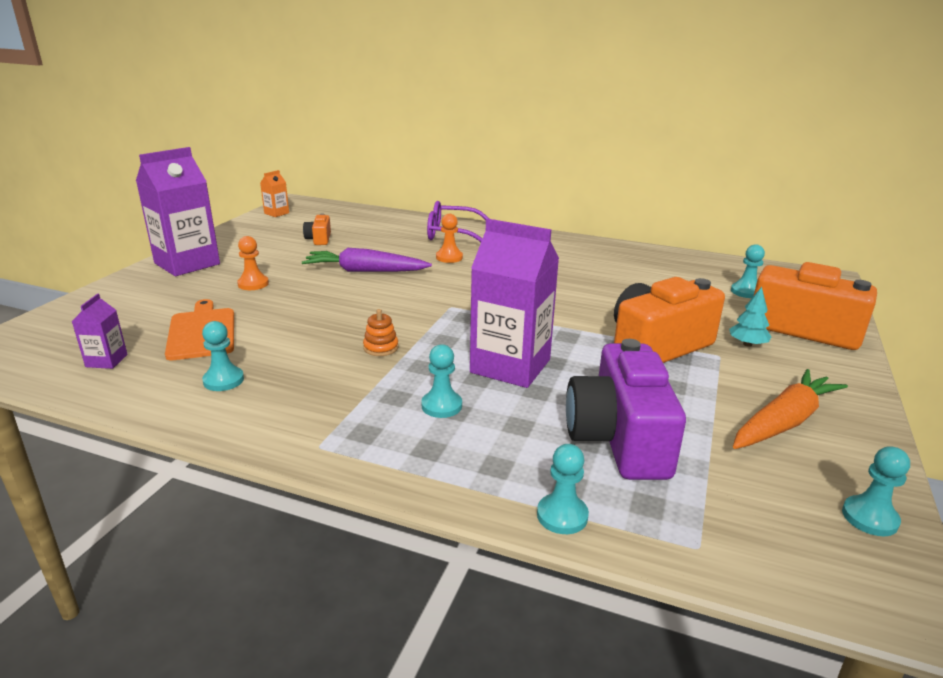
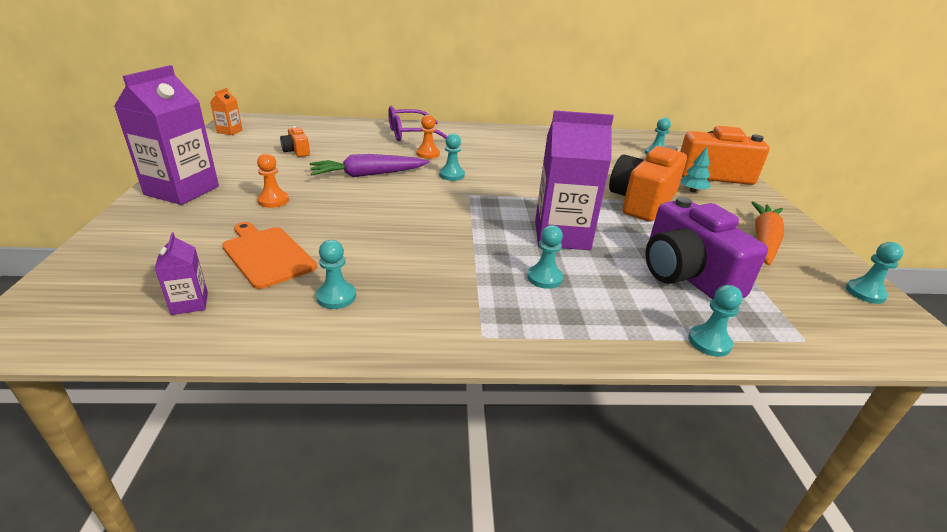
camera: 25 degrees left, 5 degrees up
(381, 348) = (448, 239): orange stacking toy -> none
(452, 283) = (451, 175): none -> turquoise pawn

